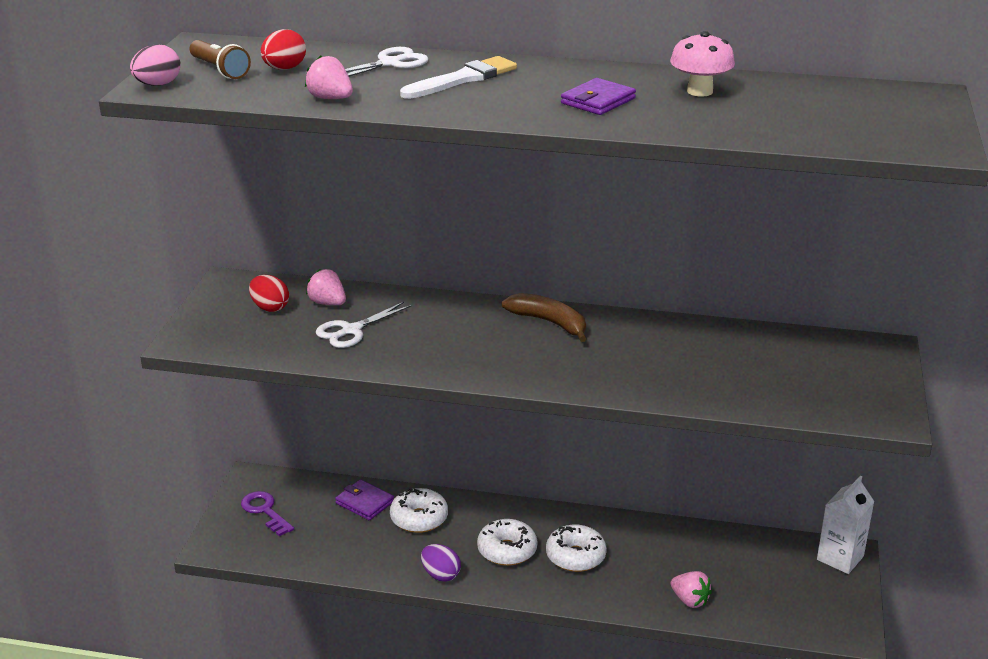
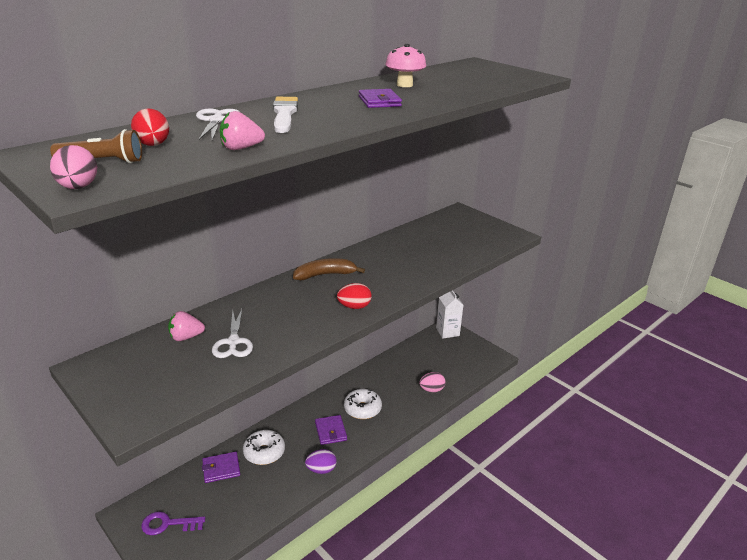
camera: 55 degrees left, 0 degrees up
(270, 307) = (152, 363): red egg -> red egg (354, 307)
(507, 550) = (330, 431): white donut -> purple wallet
(690, 600) = (431, 390): pink strawberry -> pink egg

